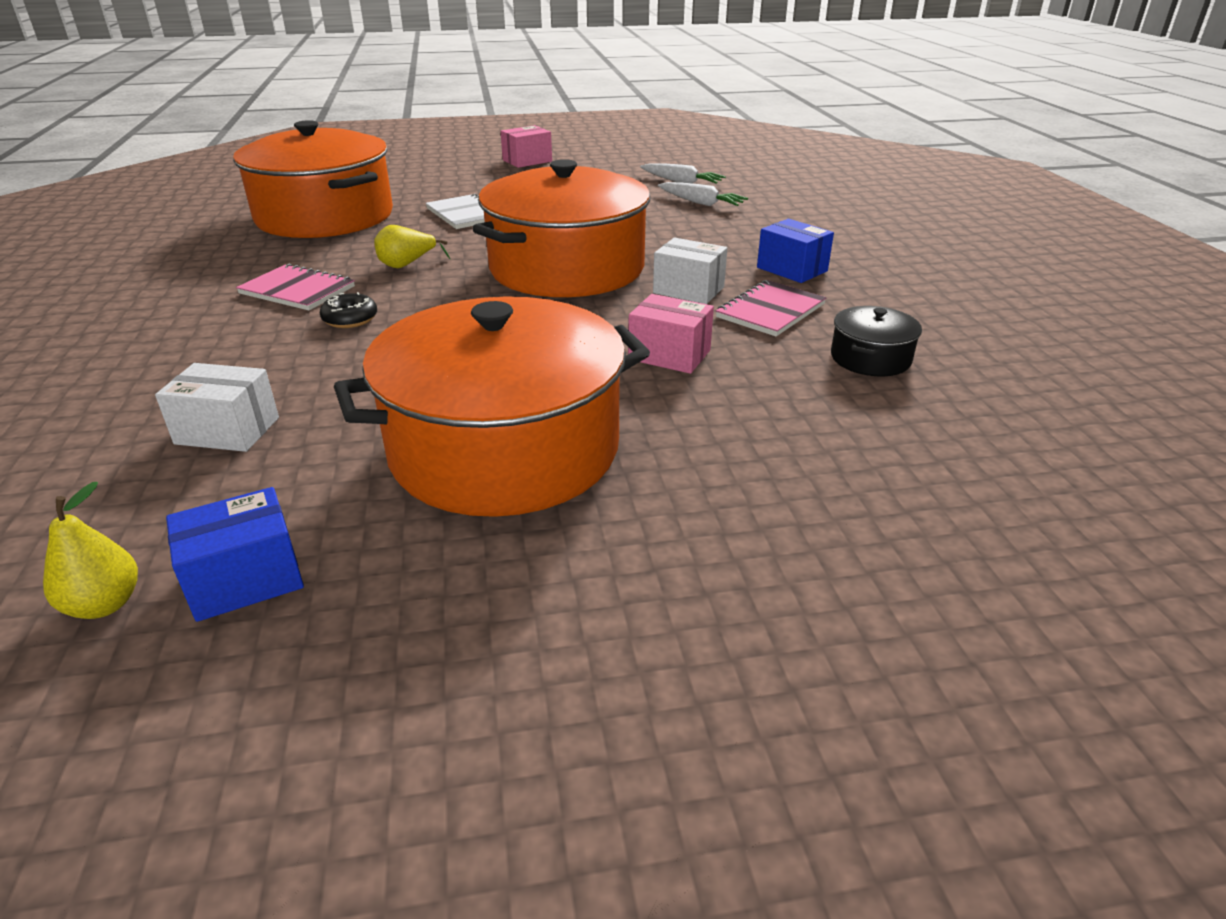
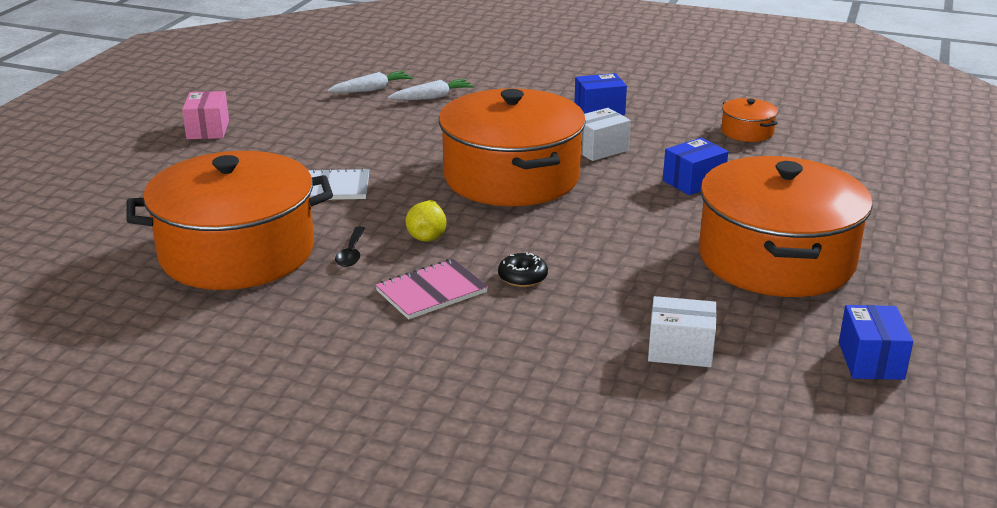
camera: 60 degrees left, 5 degrees down
(104, 605) = (873, 409): yellow pear -> none
(227, 431) = (680, 350): white box -> white box turned 60 degrees clockwise
(350, 248) = (351, 253): none -> black spoon
(669, 355) = (693, 182): pink box -> blue box
(770, 311) = (658, 136): pink notebook -> none
(870, 358) = (747, 132): black pot -> orange pot

